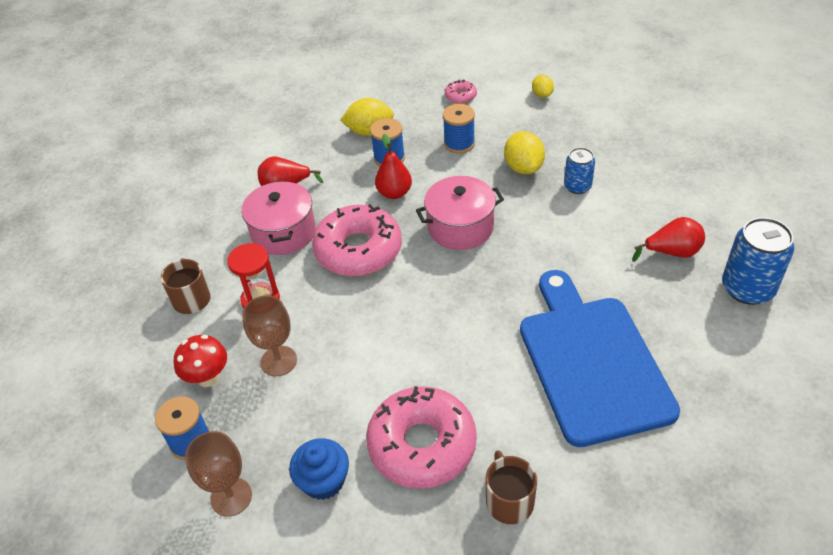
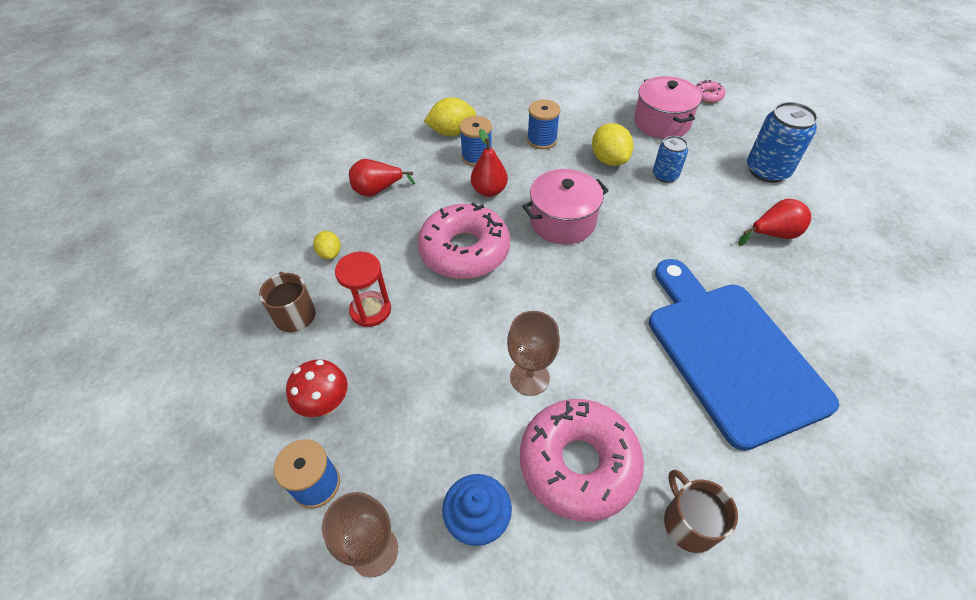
camera: 10 degrees left, 5 degrees up
(278, 361) = (402, 378): brown goblet -> brown goblet (529, 377)
(283, 232) = (383, 237): pink pot -> pink pot (661, 122)
(460, 96) = (533, 96): pink donut -> pink donut (707, 96)
(542, 95) = (608, 92): yellow lemon -> yellow lemon (330, 253)
(747, 288) = (855, 266): blue can -> blue can (767, 171)

